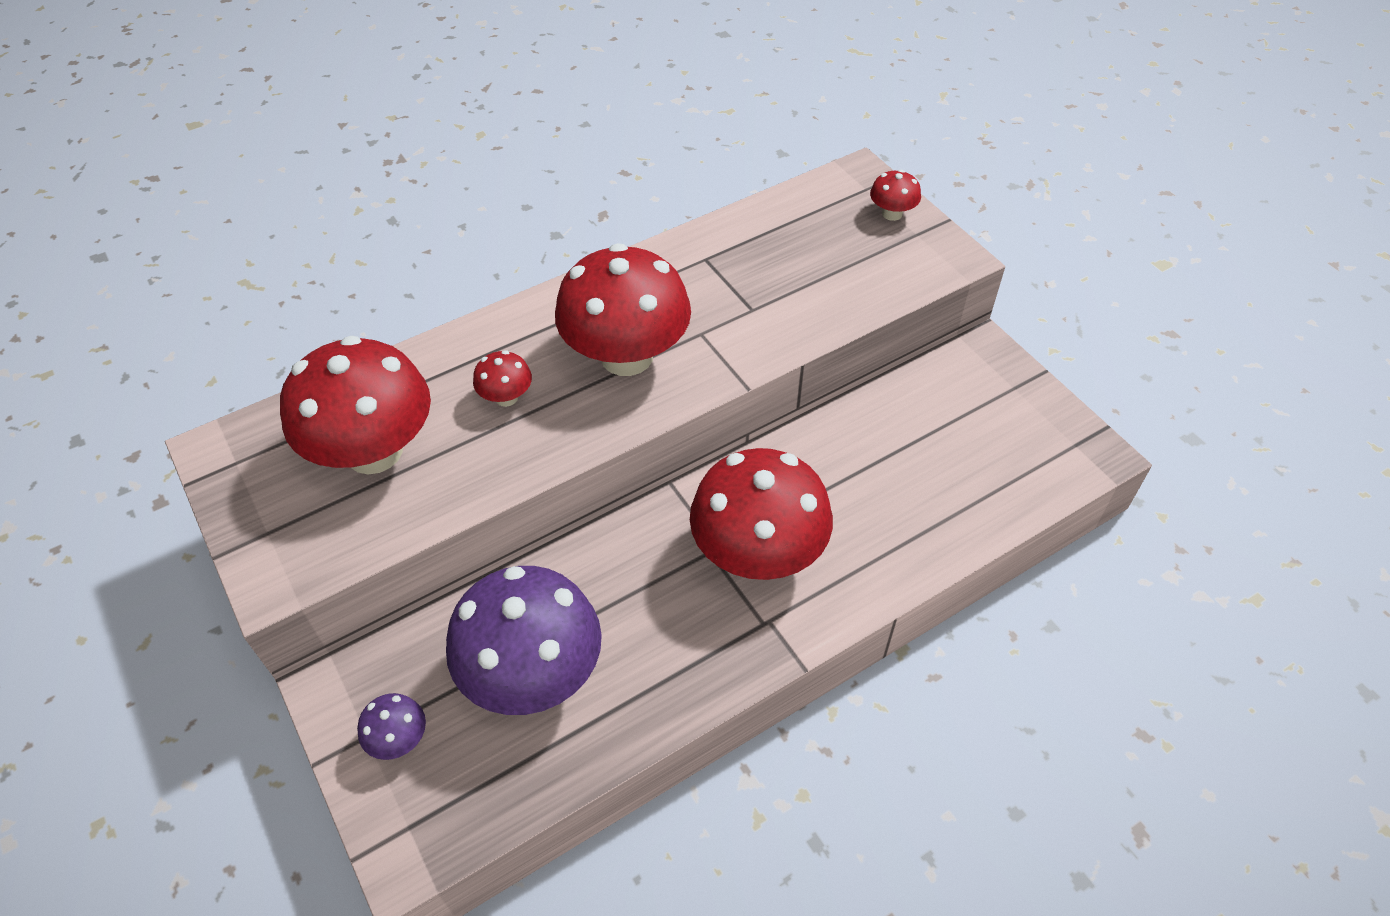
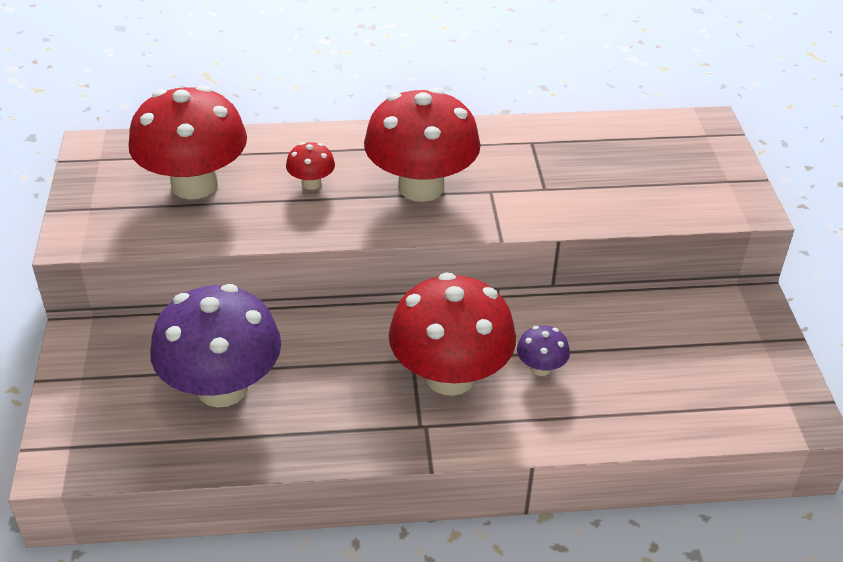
camera: 25 degrees right, 10 degrees down
(399, 739) = (101, 389): purple mushroom -> purple mushroom (541, 368)
(892, 213) = (717, 160): red mushroom -> none

